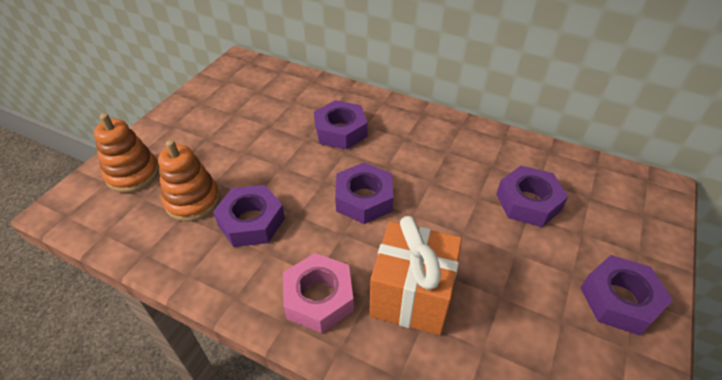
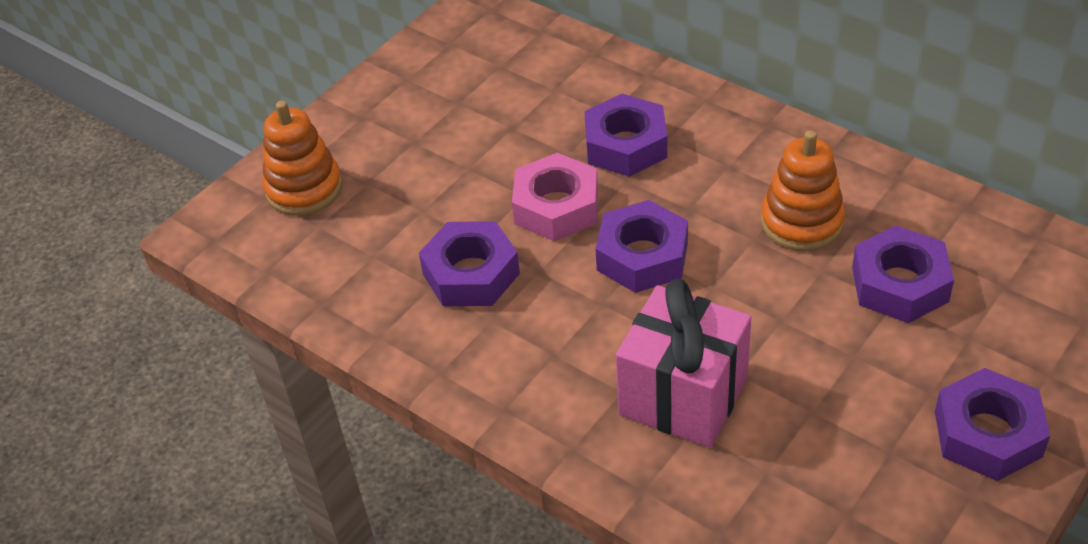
camera: 15 degrees right, 0 degrees up
(193, 201) = (389, 236): orange stacking toy -> orange stacking toy (801, 222)
(318, 297) = (553, 384): pink nut -> pink nut (556, 207)
(411, 296) = (683, 396): orange gift -> pink gift

